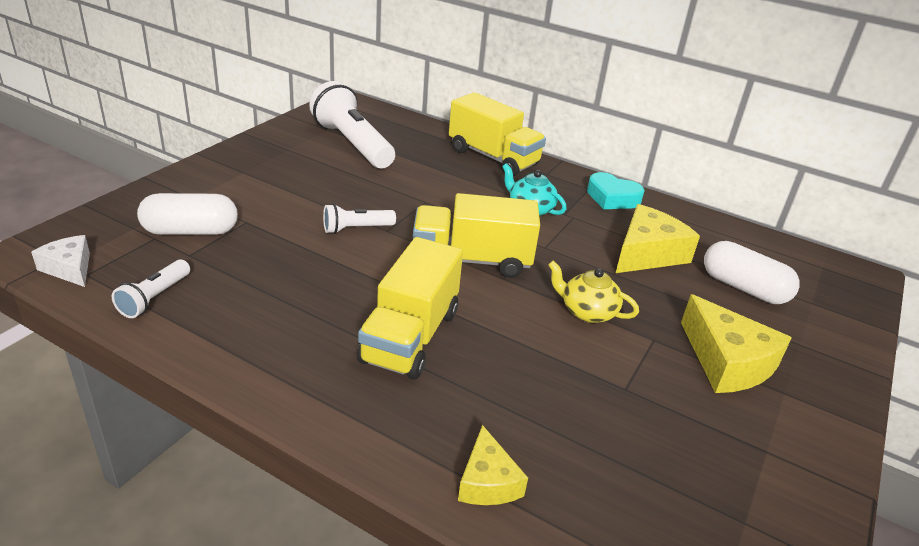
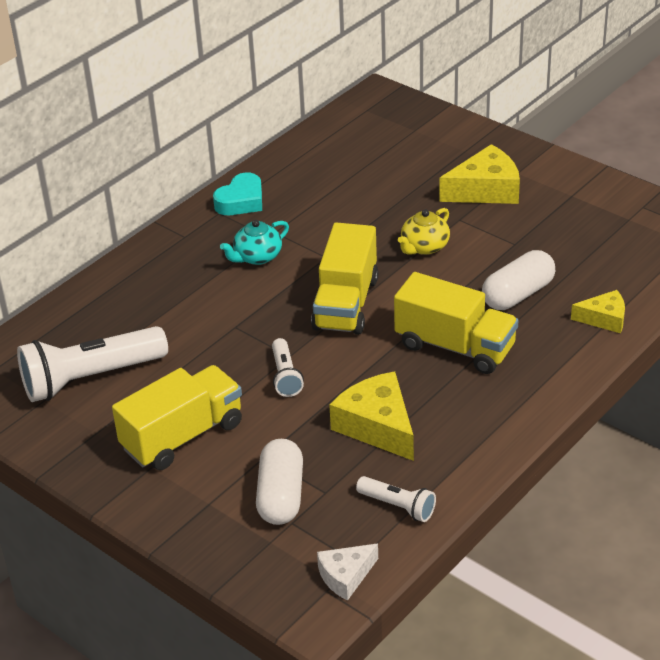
camera: 75 degrees left, 5 degrees up
(493, 157) = (142, 270): yellow truck -> yellow truck (182, 436)
(647, 253) = (341, 198): yellow cheese -> yellow cheese (377, 426)
(743, 288) = (394, 158): white capsule -> white capsule (518, 294)

